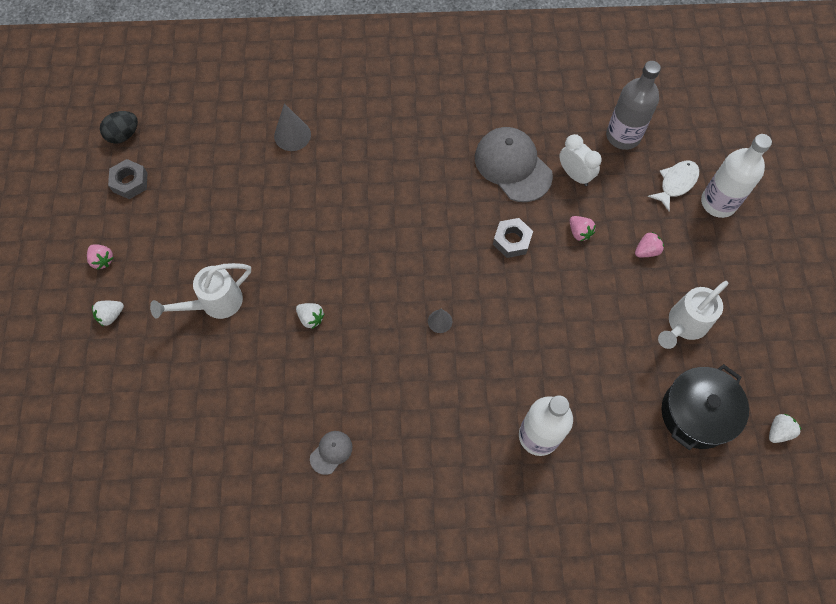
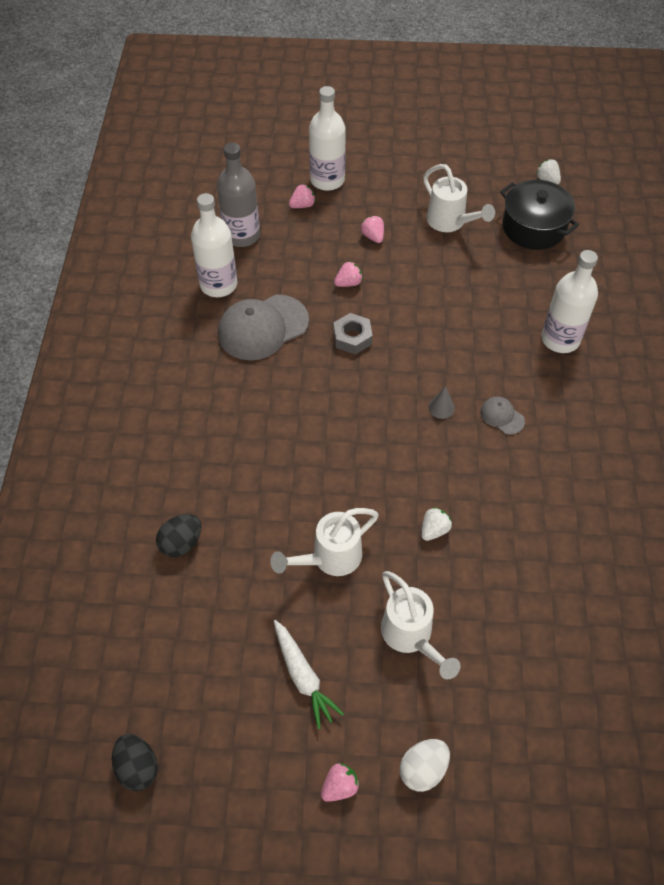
camera: 85 degrees left, 10 degrees down
(111, 315) = (423, 769): white strawberry -> white egg
(130, 182) = (220, 753): grey nut -> none
(184, 229) = (303, 676): none -> white carrot
(282, 239) = (329, 558): none -> white watering can
(292, 135) = (181, 543): grey cone -> black egg
(331, 452) = (588, 515): grey cap -> grey cap (502, 416)
(557, 125) = (218, 284): none -> white bottle
(575, 175) = (281, 278): white clock -> none
(676, 183) = (302, 205): white fish -> pink strawberry

